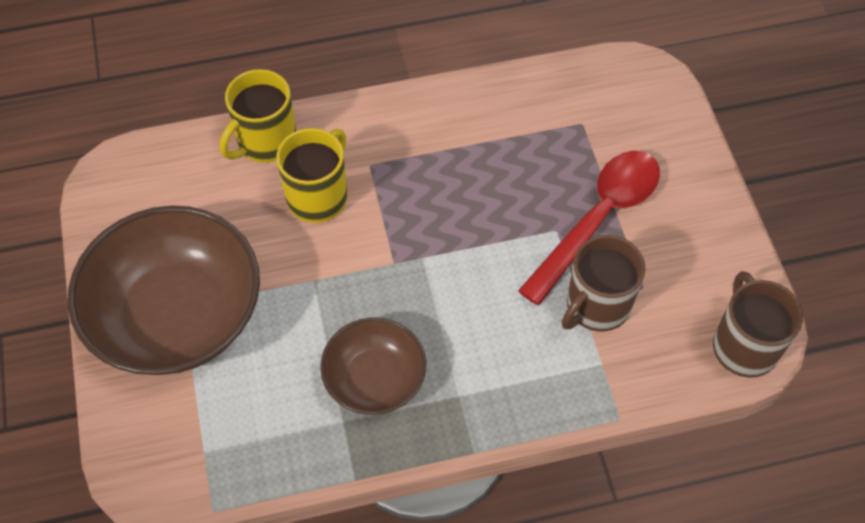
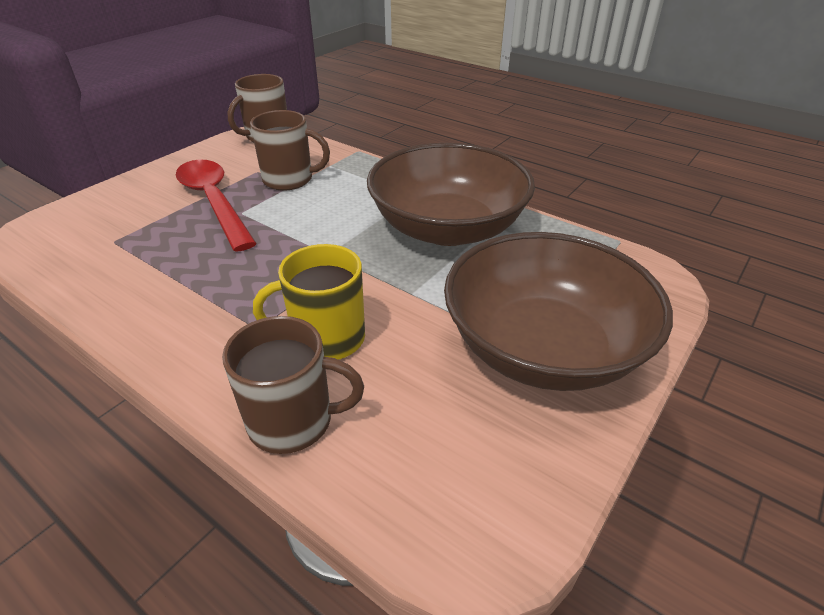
camera: 130 degrees left, 20 degrees down
(265, 141) = (293, 421): yellow mug -> brown mug
(375, 379) = (447, 228): brown bowl -> brown bowl, size x1.82
(598, 219) = (214, 202): red spoon -> red spoon turned 60 degrees clockwise

